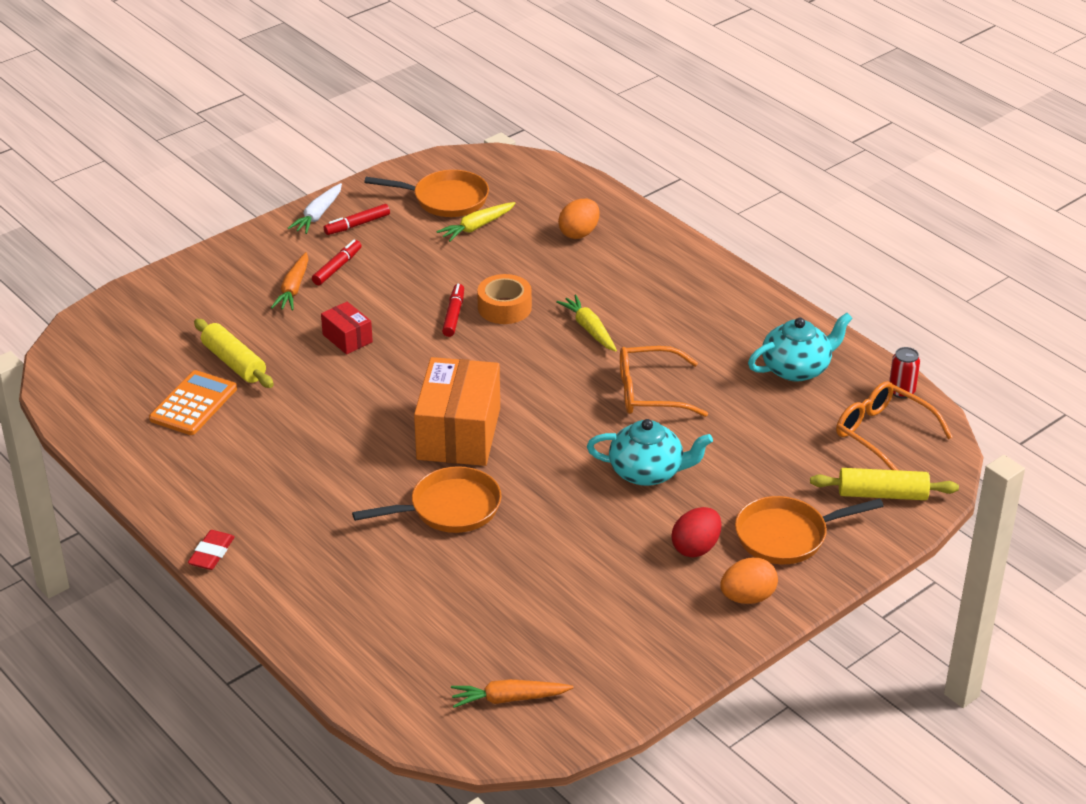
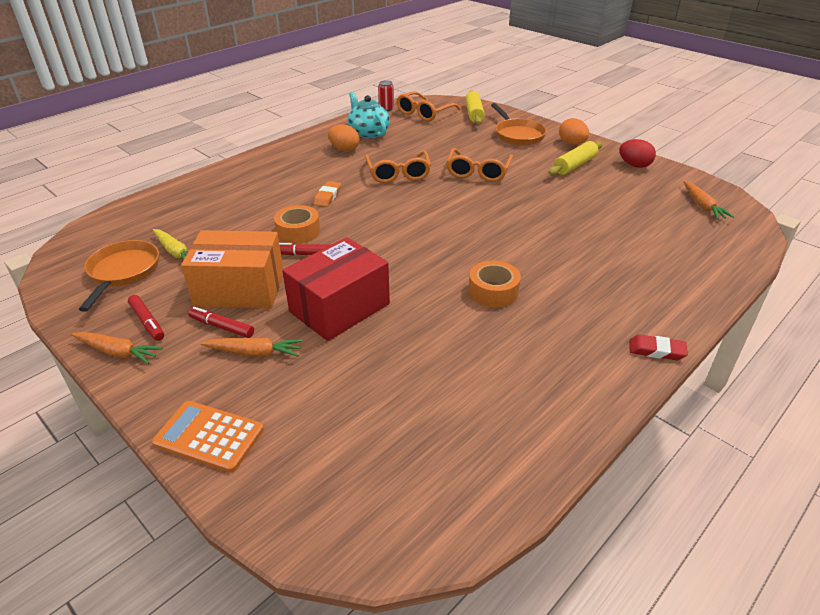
camera: 95 degrees left, 0 degrees up
(193, 404) = (454, 398): orange calculator -> orange calculator (209, 436)
(234, 363) = (382, 378): yellow rolling pin -> yellow rolling pin (575, 165)
(318, 215) = (118, 352): white carrot -> orange carrot
(347, 338) = (339, 308): red box -> red box, size x2.05
(347, 449) = (493, 291): none -> orange tape
(449, 508) = (544, 238): orange pan -> none
(458, 433) = (459, 241): orange box -> orange box (240, 289)
(579, 233) = (201, 206): orange egg -> orange egg (344, 149)
(589, 329) = (327, 196): yellow carrot -> orange eraser
(647, 472) = (478, 172): turquoise teapot -> orange glasses
(696, 548) = (539, 157): red egg -> red egg (634, 165)

